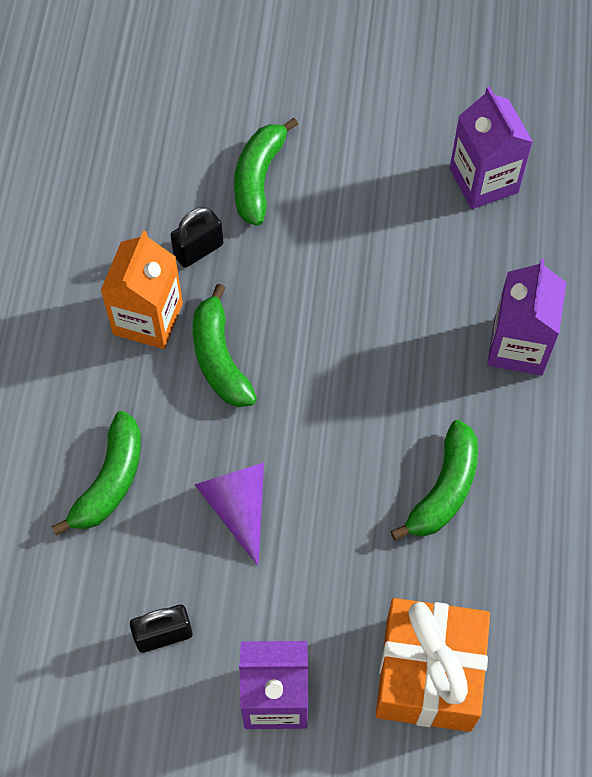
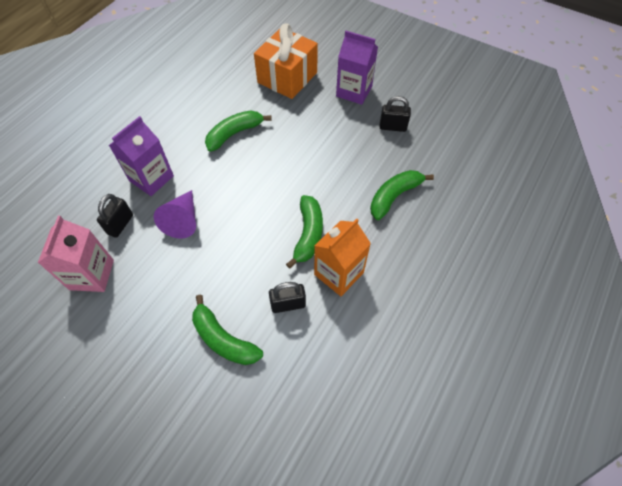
camera: 155 degrees left, 5 degrees down
(237, 506) = (334, 162): purple cone -> purple cone (183, 220)
(258, 178) = (223, 339): green banana -> green banana turned 90 degrees clockwise
(483, 180) = (92, 275): purple carton -> pink carton
(503, 258) = (120, 224): none -> black padlock

